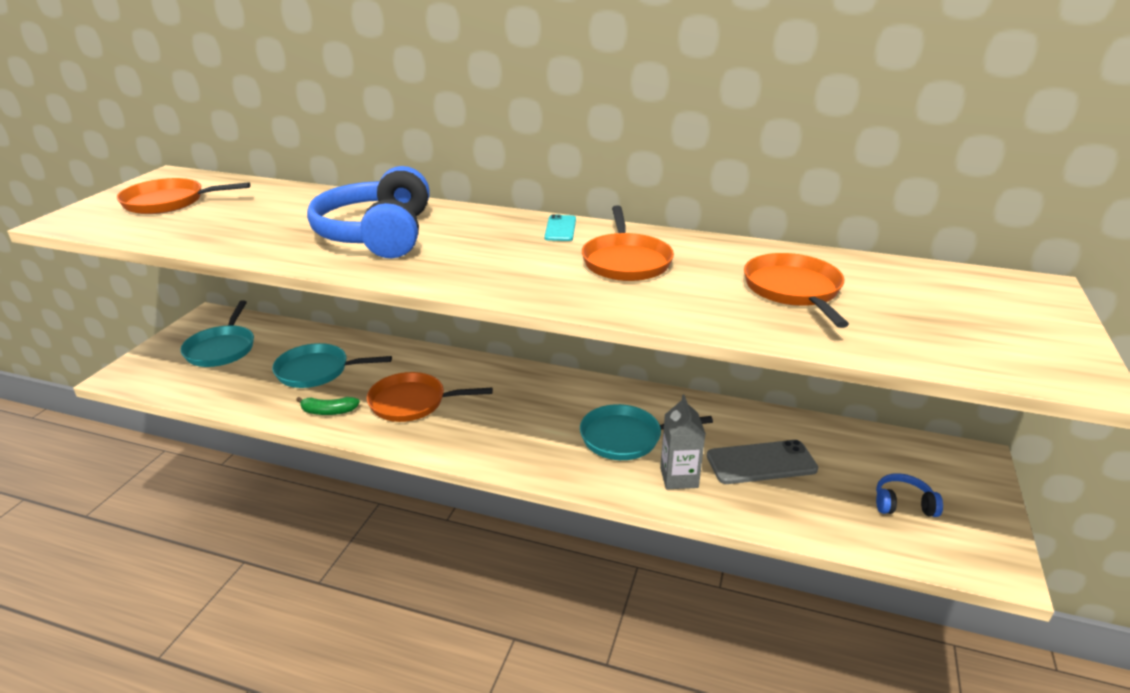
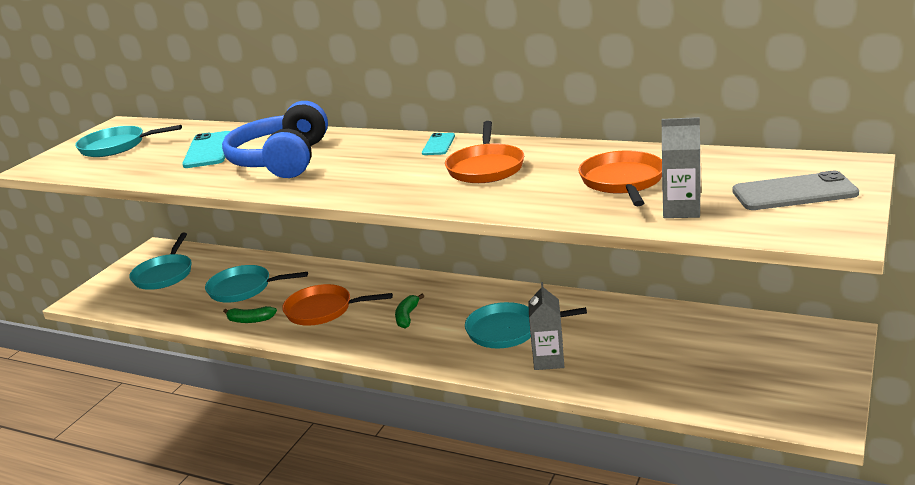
camera: 10 degrees right, 5 degrees down
(169, 202) = (116, 146): orange pan -> turquoise pan
(284, 216) = (208, 150): none -> turquoise phone
(510, 415) = (407, 316): none -> green banana
(761, 462) = (628, 346): grey phone -> grey phone (794, 192)
(880, 333) = (681, 210): none -> grey carton
(903, 504) = (752, 375): blue headphones -> none

